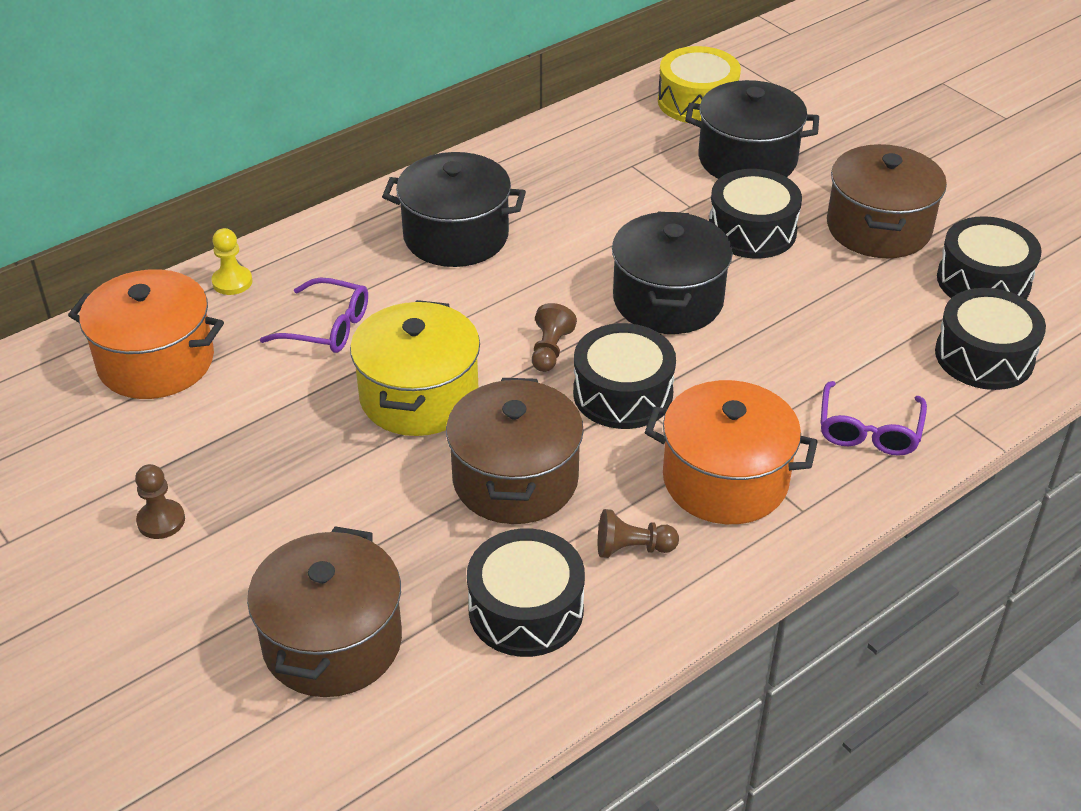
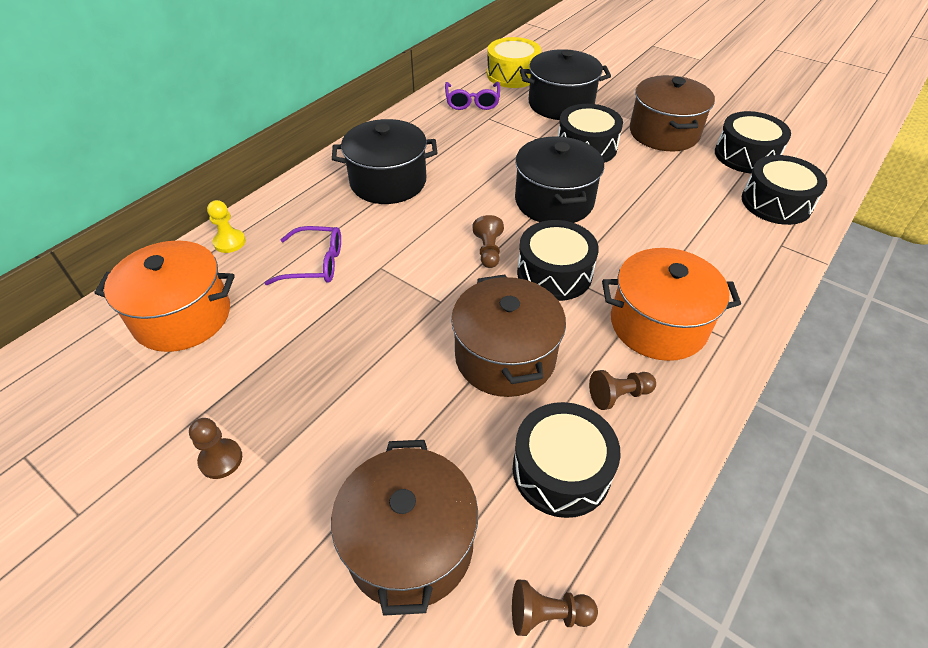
camera: 15 degrees left, 5 degrees up
(419, 396) = (405, 304): yellow pot -> none
(449, 734) = (547, 614): none -> brown pawn
(869, 431) = (734, 267): purple glasses -> purple glasses (472, 102)

